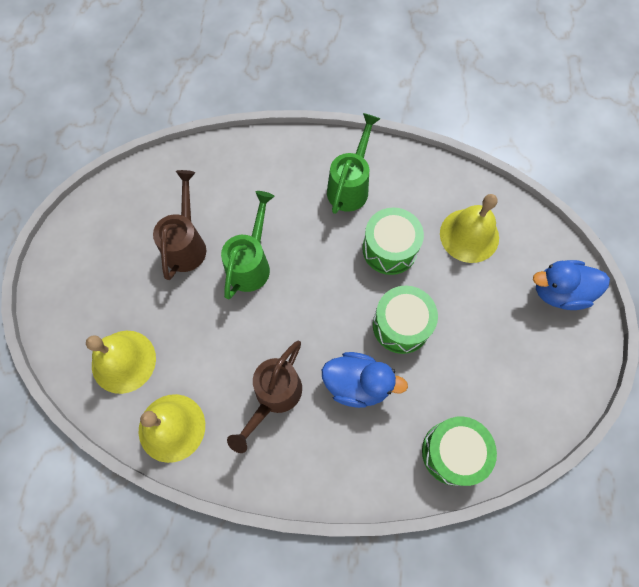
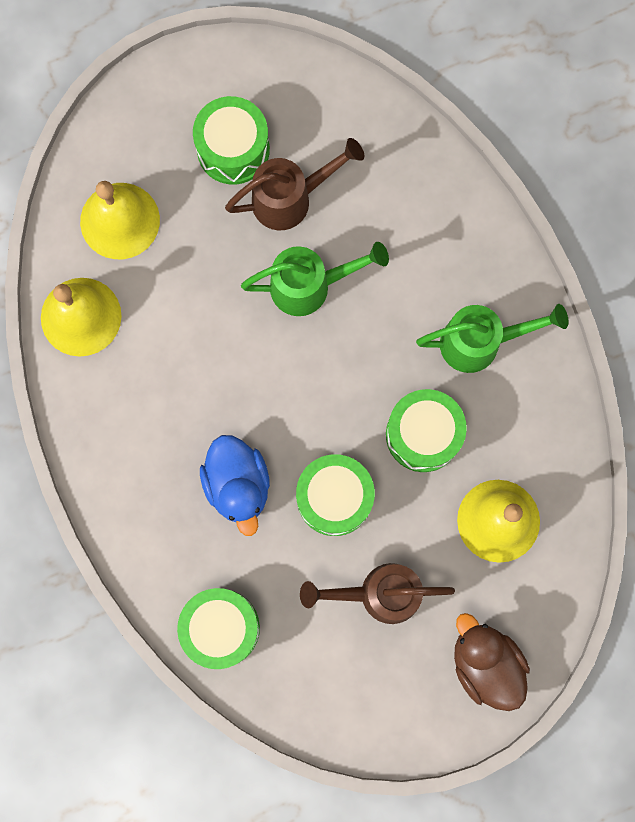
camera: 60 degrees right, 10 degrees up
(129, 261) = (233, 149): none -> green drum
(273, 397) = (172, 403): brown watering can -> brown watering can (379, 593)
(559, 292) = (485, 663): blue duck -> brown duck

